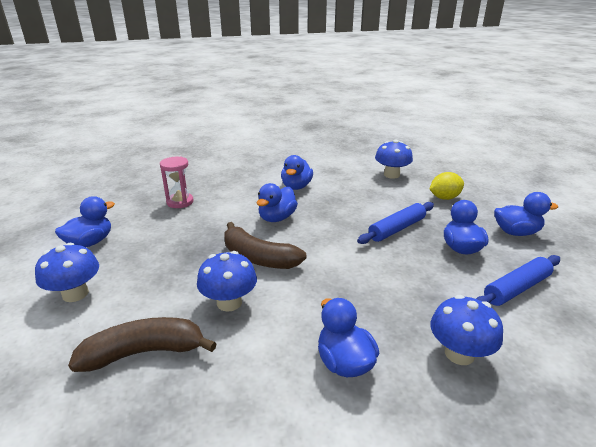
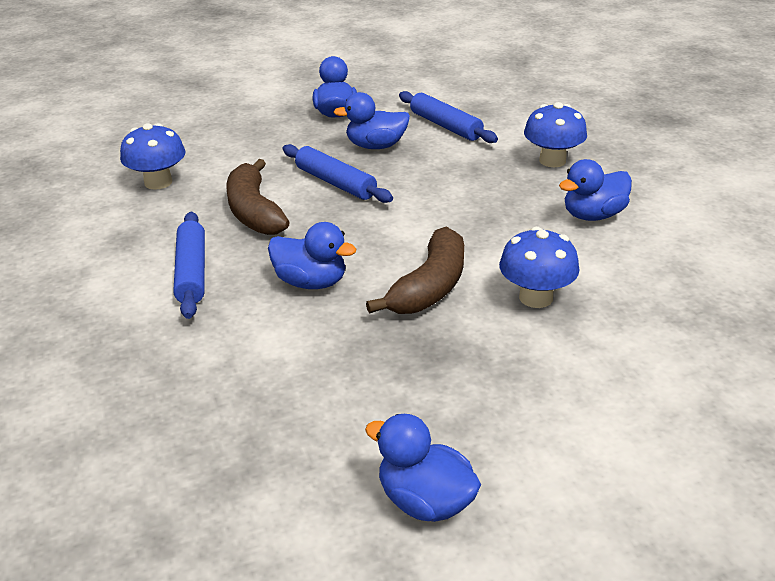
camera: 95 degrees left, 5 degrees up
(75, 294) = (576, 457): blue mushroom -> none
(144, 352) = (650, 347): brown banana -> brown banana (254, 212)
(180, 202) = (248, 412): pink hourglass -> none
(296, 187) = (192, 272): blue duck -> blue rolling pin
(444, 198) = (245, 146): yellow lemon -> none

